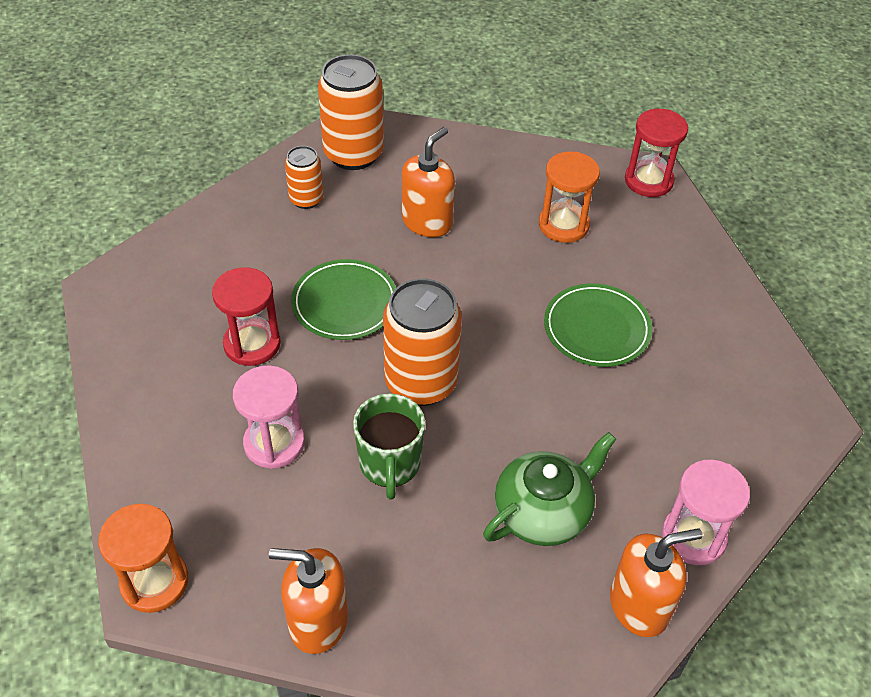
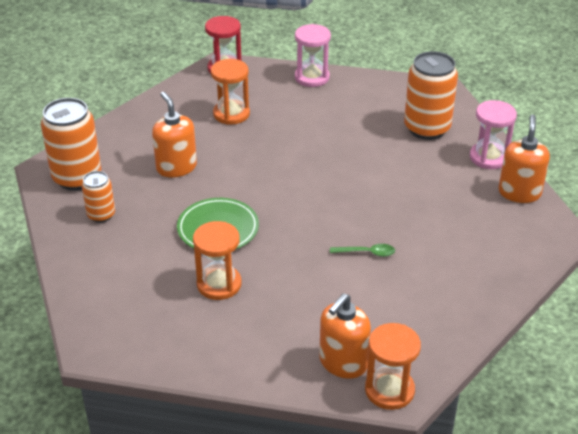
camera: 60 degrees left, 10 degrees down
(252, 344) = (219, 284): red hourglass -> orange hourglass
(274, 443) = (314, 299): pink hourglass -> pink hourglass (312, 77)
(317, 621) = (461, 321): orange soap dispenser -> orange soap dispenser (343, 363)
(390, 464) = (367, 253): green mug -> green spoon
(421, 382) = (312, 218): orange can -> orange can (427, 128)
(543, 512) = (440, 203): green teapot -> none
(596, 328) = (324, 134): green plate -> none

